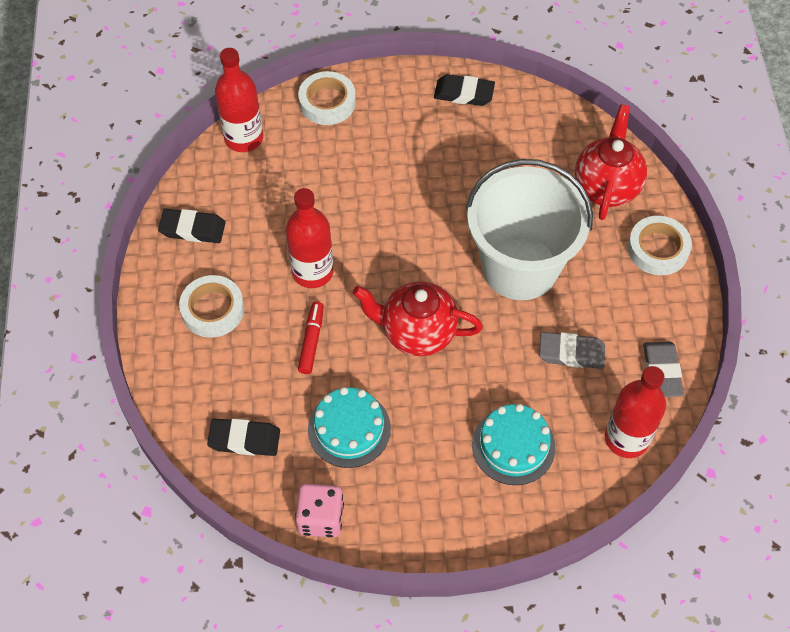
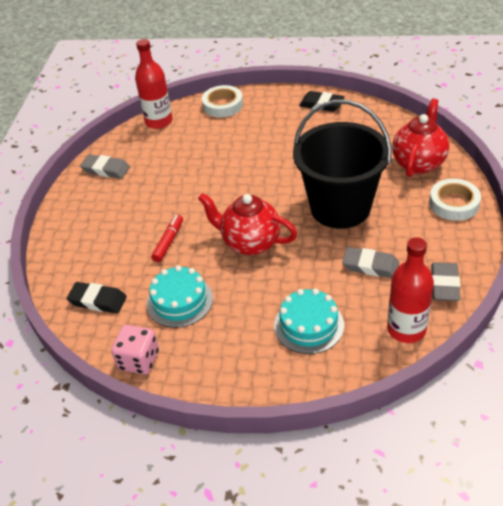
camera: 15 degrees right, 15 degrees down
(192, 229) = (106, 169): black eraser -> grey eraser
(213, 309) = (103, 217): white tape -> none
(312, 272) = (182, 200): red bottle -> none
(519, 267) = (340, 207): white bucket -> black bucket

